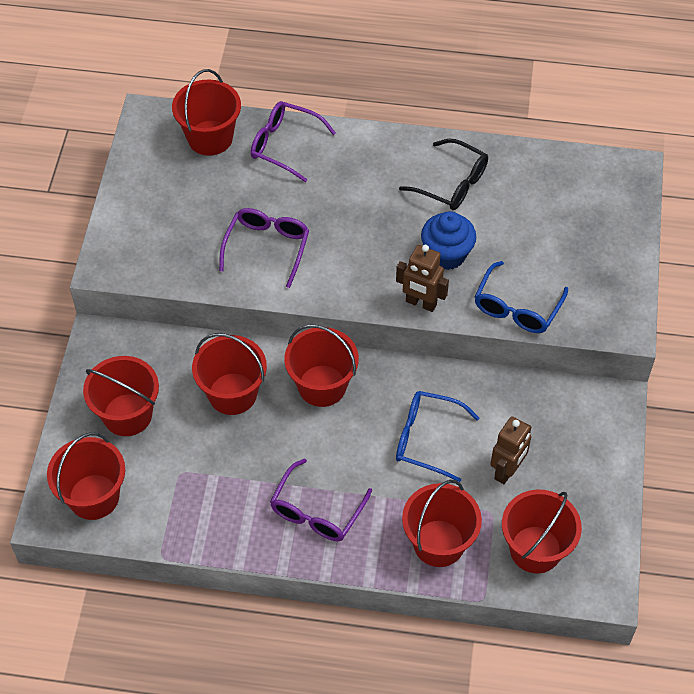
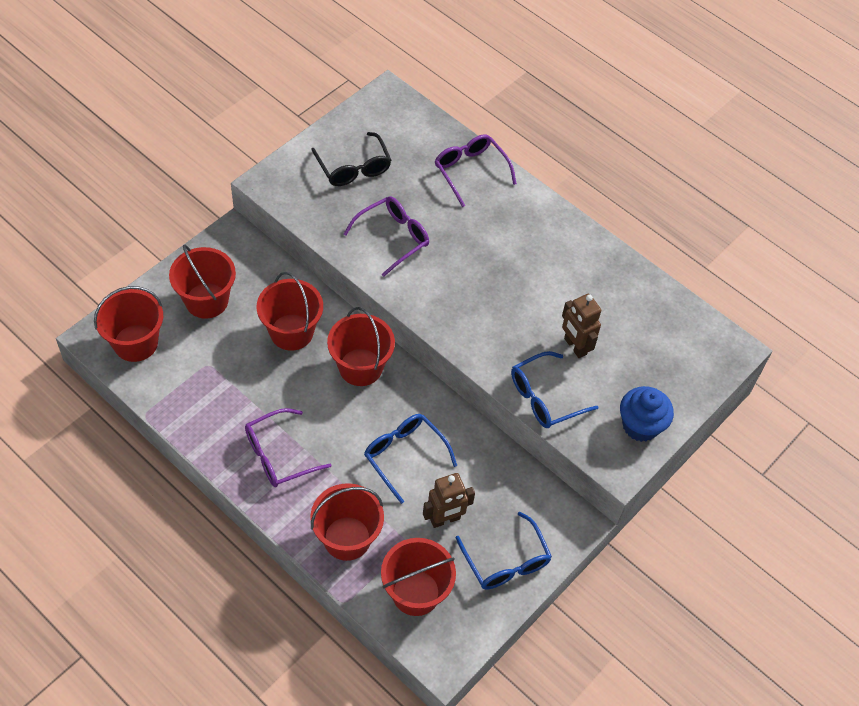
camera: 30 degrees right, 0 degrees up
(210, 138) = (420, 135): red bucket -> none
(421, 303) = (472, 348): brown robot -> brown robot (575, 346)
(446, 255) = (524, 324): blue cupcake -> blue cupcake (640, 425)
(452, 184) = (575, 274): black glasses -> black glasses (353, 168)
(586, 472) = (506, 561): none -> blue glasses

